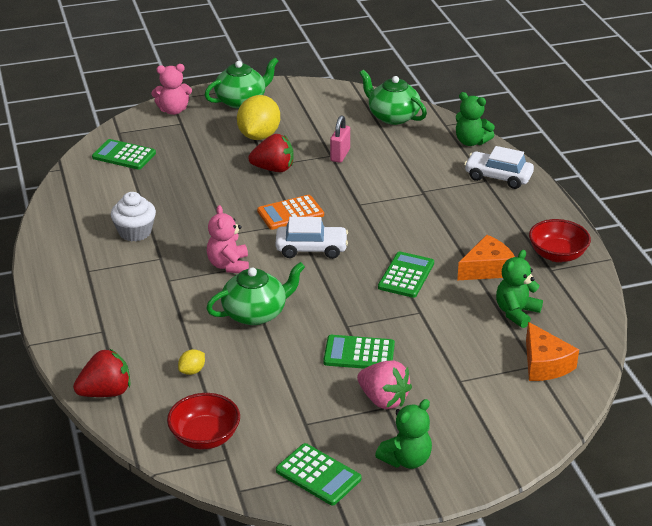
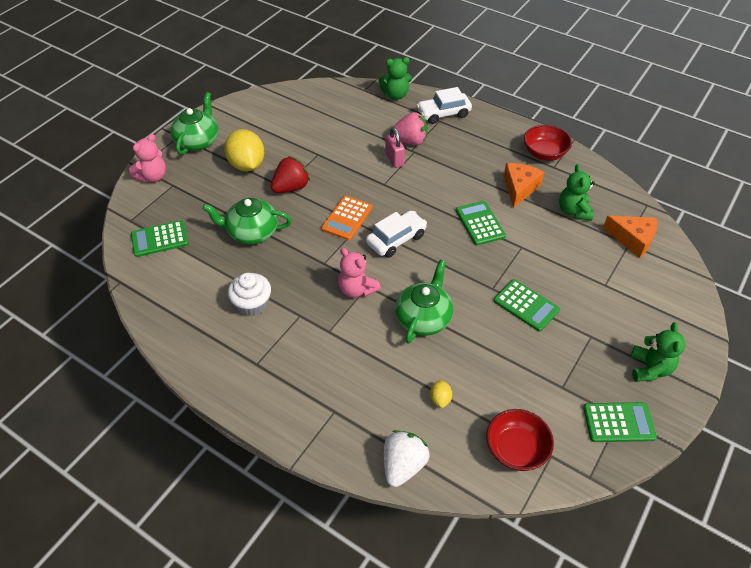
camera: 40 degrees left, 15 degrees up
(106, 392) = (403, 465): red strawberry -> white strawberry
(340, 155) = (324, 150): pink padlock -> pink padlock (394, 160)
(359, 354) = (526, 305): green calculator -> green calculator turned 105 degrees counterclockwise
(383, 400) = (582, 331): pink strawberry -> pink strawberry (410, 141)
(392, 116) = (322, 100): green teapot -> green teapot (252, 232)

